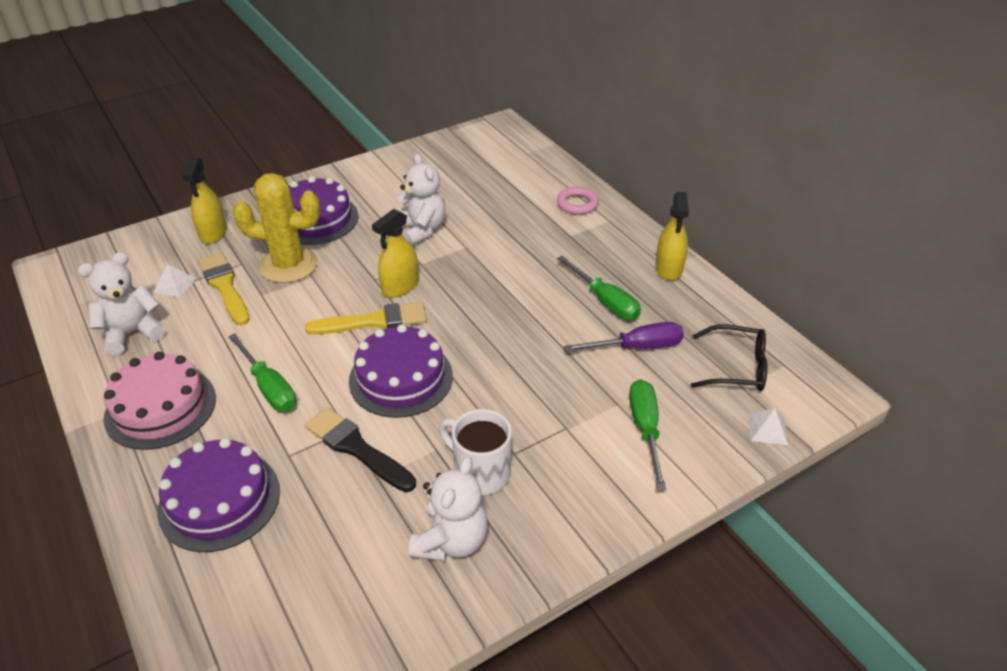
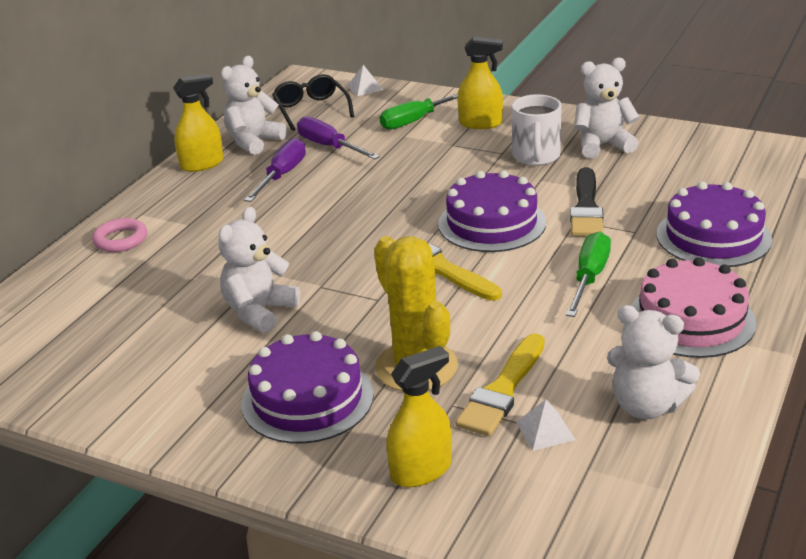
camera: 120 degrees left, 10 degrees down
(400, 286) = (373, 279): yellow spray bottle -> yellow spray bottle (480, 123)
(605, 301) = (282, 175): green screwdriver -> purple screwdriver
(690, 308) = (253, 141): none -> white teddy bear

